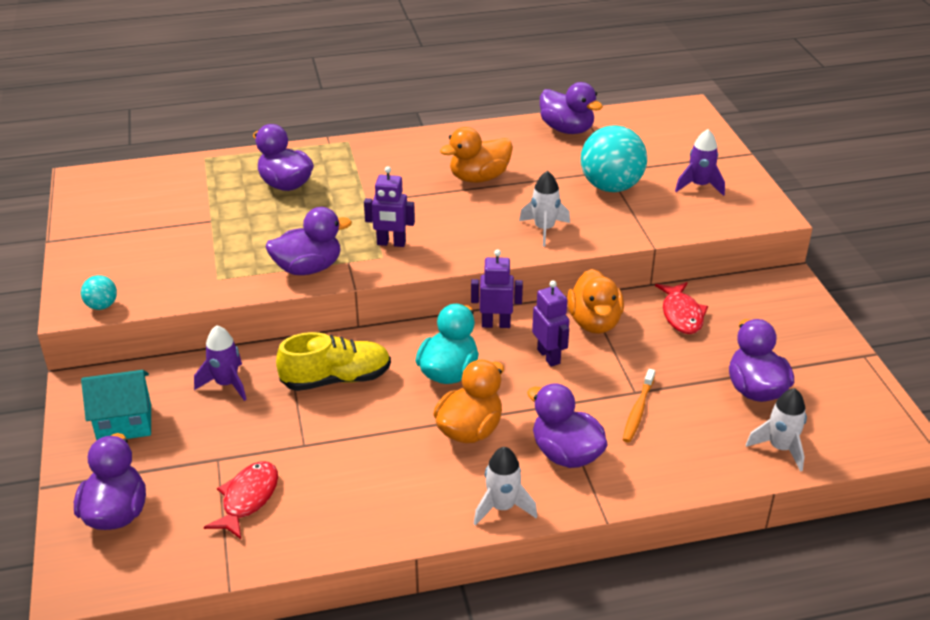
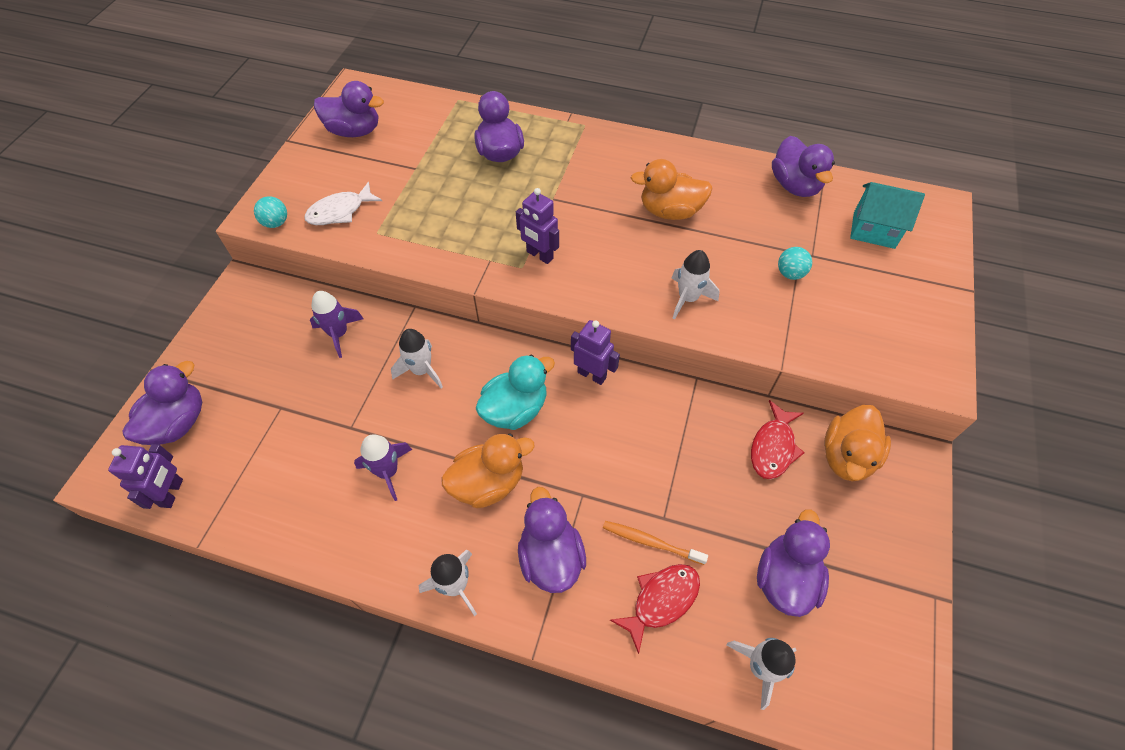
camera: 30 degrees right, 20 degrees up
(124, 423) = (244, 337): turquoise house -> turquoise house (874, 230)
(163, 275) = (340, 211): none -> white fish
(248, 499) = (272, 461): red fish -> red fish (661, 601)
(308, 268) = (453, 253): purple duck -> purple duck (354, 131)
(336, 379) = (421, 370): yellow shoe -> white rocket
(549, 356) = (613, 435): purple robot -> purple robot (172, 493)
(594, 322) = (682, 416): orange duck -> orange duck (846, 456)
(611, 187) = (790, 273): turquoise ball -> turquoise ball, size x0.46
(638, 411) = (651, 542): orange toothbrush -> orange toothbrush turned 60 degrees clockwise
(699, 186) = (884, 310): purple rocket -> purple rocket (388, 471)

